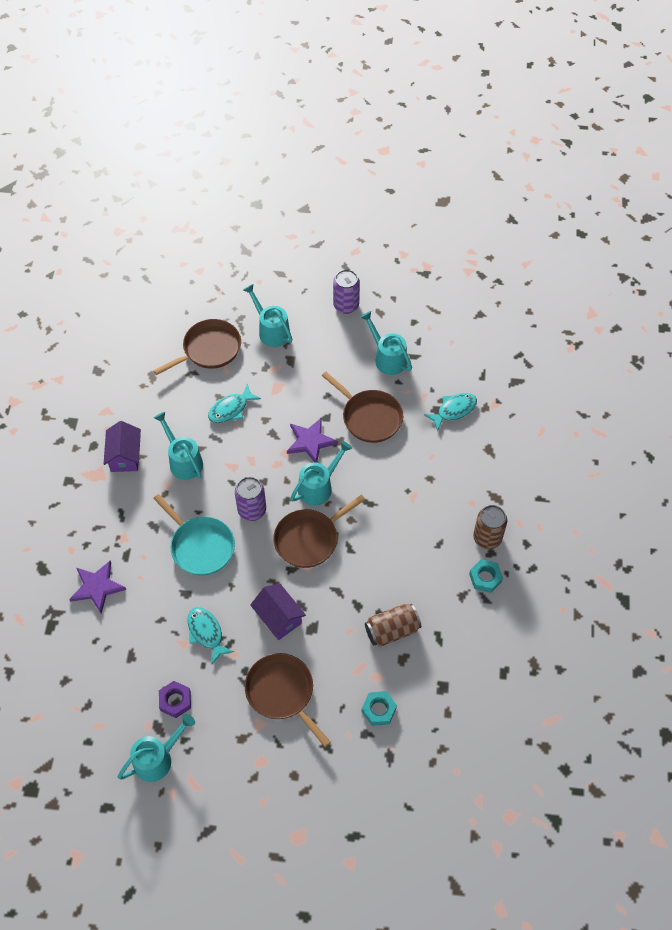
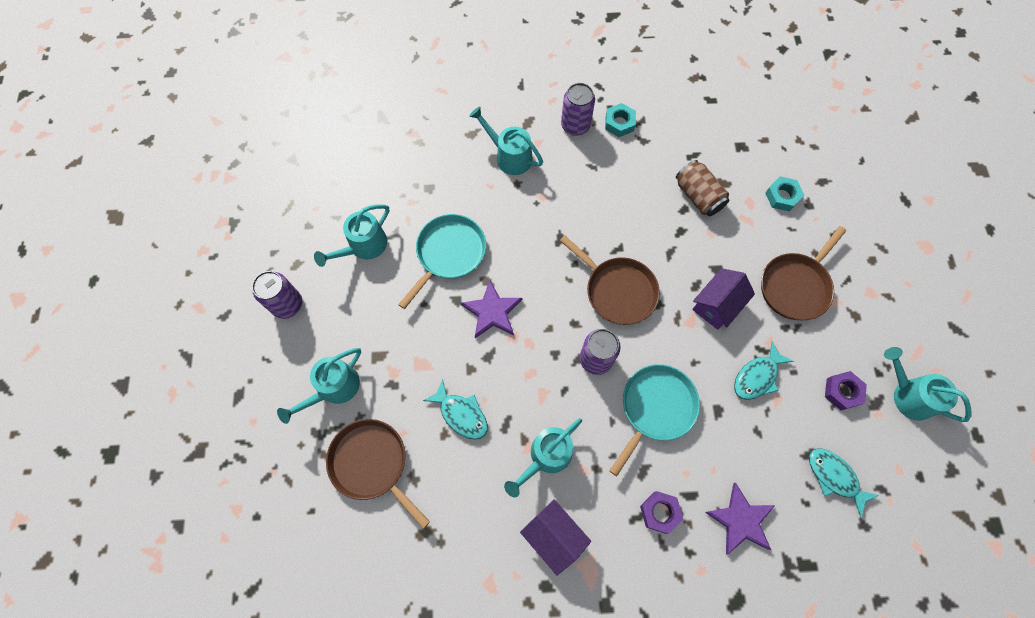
camera: 100 degrees left, 10 degrees up
(120, 530) = (660, 512): none -> purple nut
(125, 456) = (554, 536): purple house -> purple house turned 60 degrees clockwise
(319, 486) = (549, 292): turquoise watering can -> turquoise watering can (509, 156)
(369, 417) = (449, 253): brown pan -> turquoise pan
(454, 410) = (427, 171): turquoise fish -> turquoise fish (834, 477)
(487, 538) = (575, 125): brown can -> purple can

